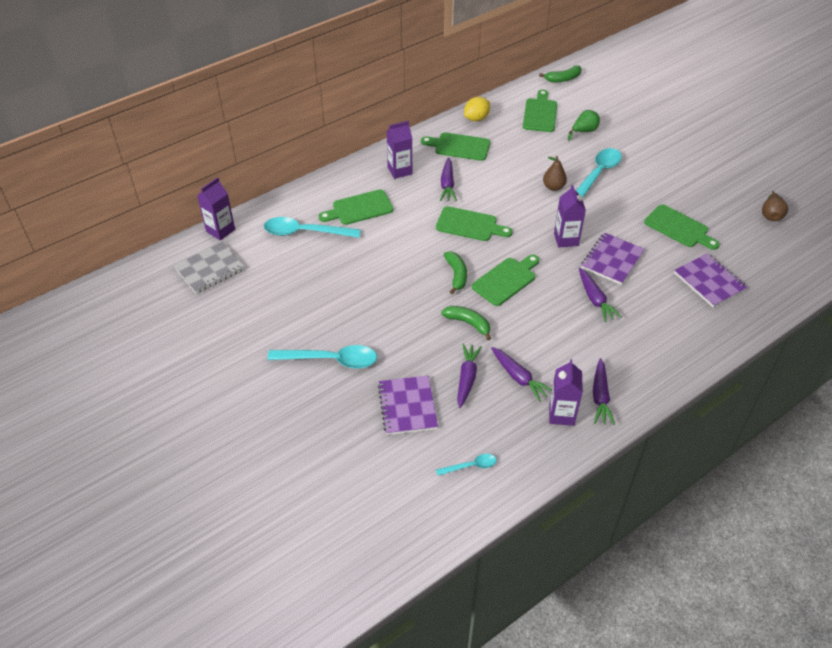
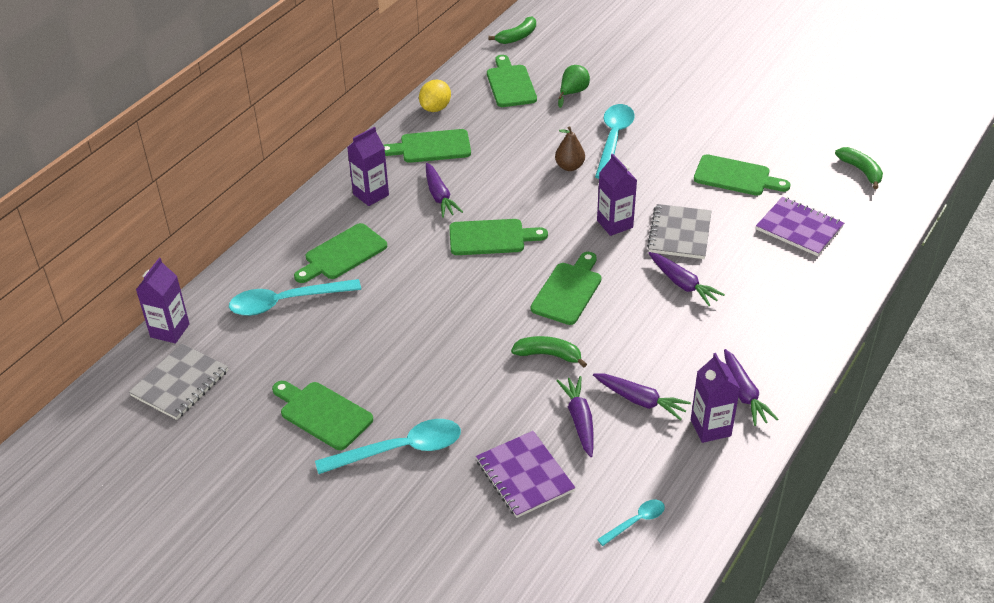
camera: 20 degrees left, 5 degrees down
(291, 318) = (322, 414): none -> green cutting board
(456, 275) = (505, 301): green banana -> green banana (861, 171)
(612, 260) = (679, 233): purple notebook -> grey notebook
(771, 215) = (828, 136): brown pear -> none

